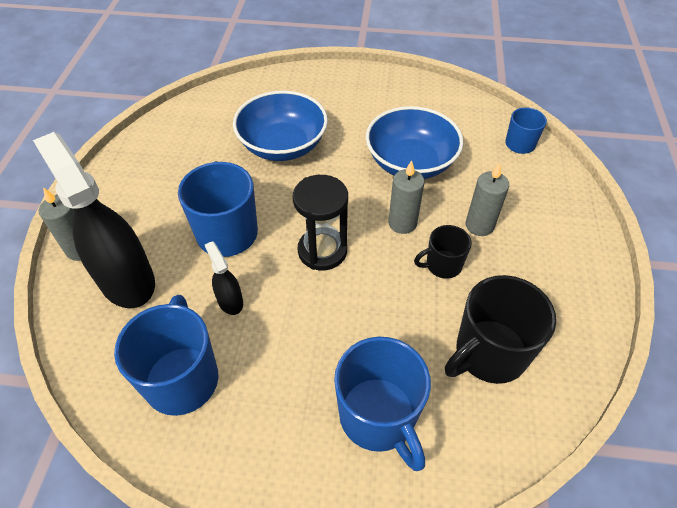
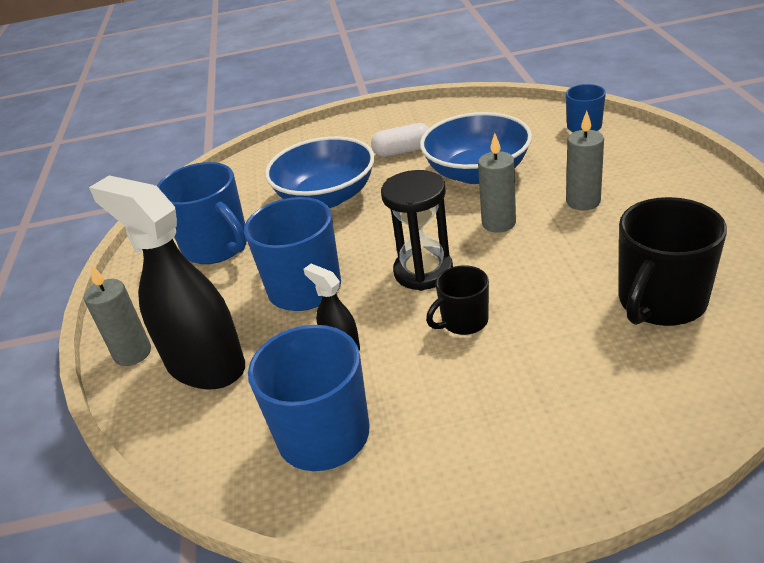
camera: 10 degrees left, 15 degrees down
(362, 118) = (403, 151): none -> white capsule
(378, 417) = (574, 395): blue mug -> blue mug (217, 247)
(442, 265) = (564, 245): black mug -> black mug (463, 321)

